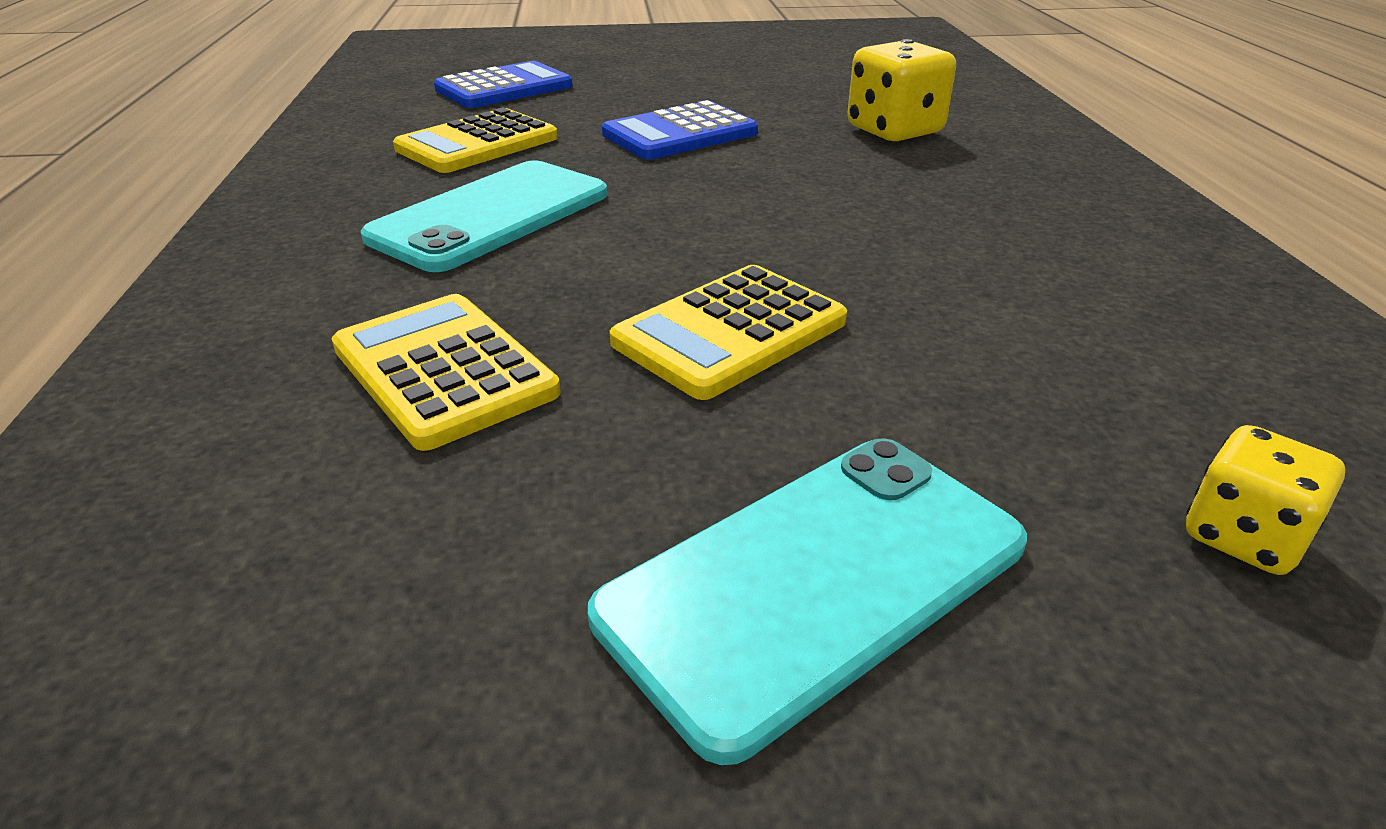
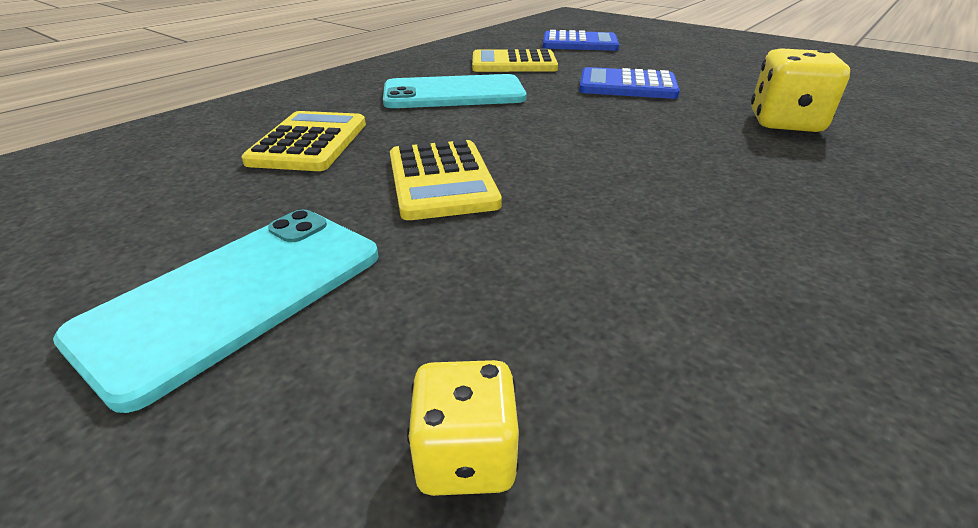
camera: 45 degrees right, 0 degrees up
(730, 332) = (442, 180): yellow calculator -> yellow calculator turned 105 degrees counterclockwise
(816, 579) = (237, 294): turquoise phone -> turquoise phone turned 60 degrees counterclockwise

